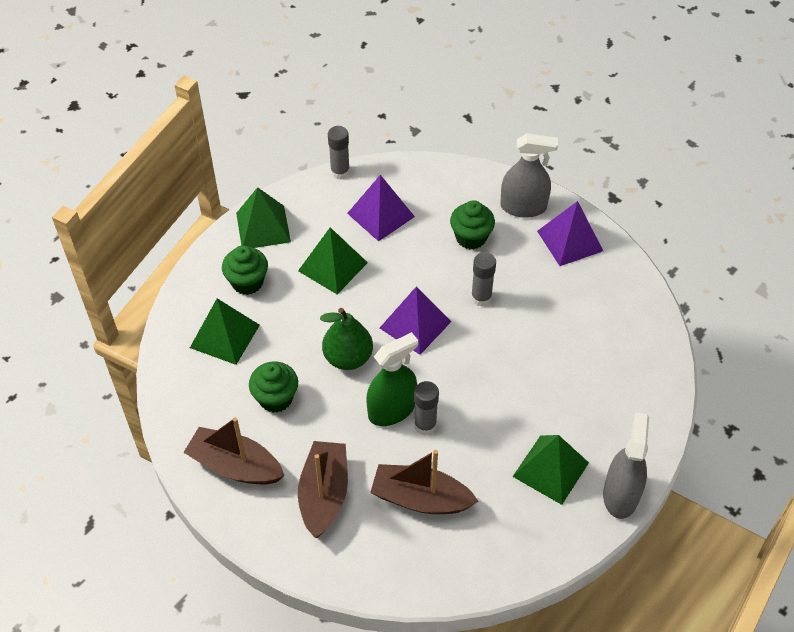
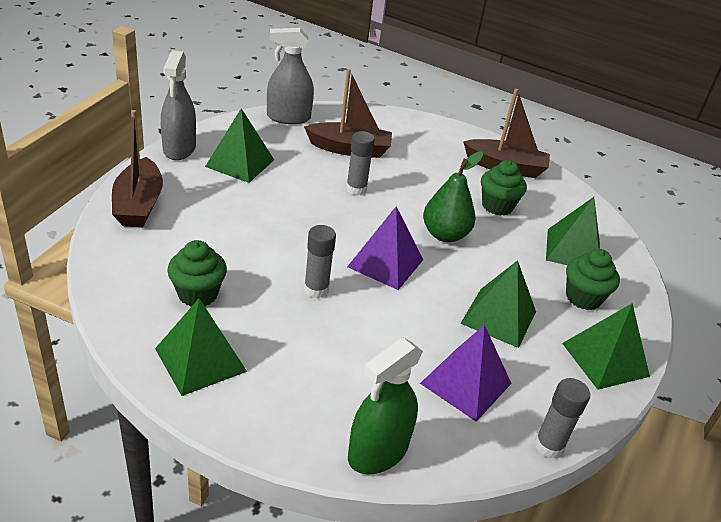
camera: 165 degrees right, 15 degrees down
(324, 494) = (427, 152): brown boat -> brown boat (138, 204)
(392, 410) = (389, 199): green spray bottle -> green spray bottle (378, 452)
(471, 237) = (338, 358): green cupcake -> green cupcake (198, 294)
(523, 207) = (266, 405): grey spray bottle -> grey spray bottle (288, 117)
(570, 241) = (200, 360): purple pyramid -> green pyramid

